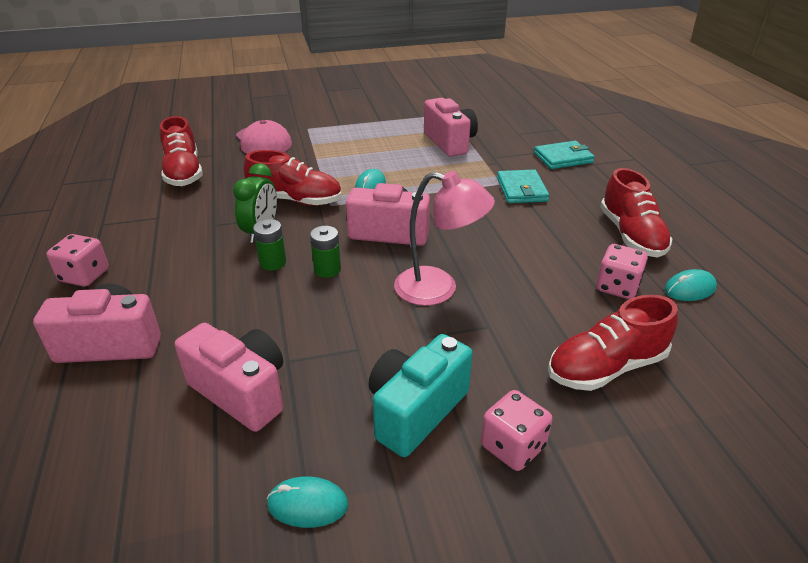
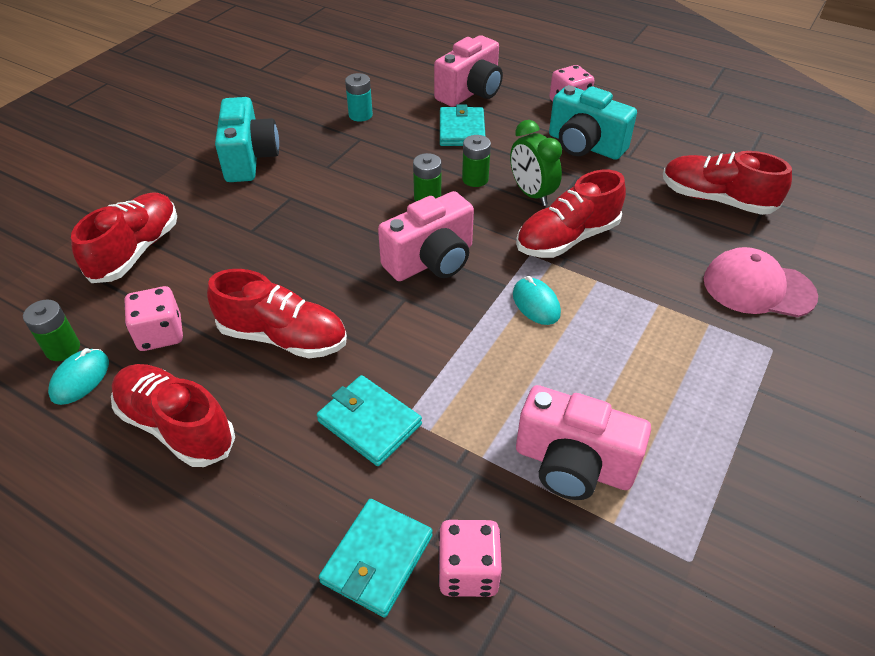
camera: 135 degrees right, 10 degrees up
(160, 239) = (585, 145): none -> turquoise camera
(200, 308) = (462, 130): none -> turquoise wallet
(241, 392) = (360, 115): pink camera -> turquoise battery
(307, 505) = (261, 103): turquoise mouse -> none
(438, 289) = (321, 235): pink lamp -> none
(513, 446) = (174, 173): pink dice -> pink dice (468, 571)
(532, 243) = (283, 337): none -> red shoe
(700, 316) = (63, 349): none -> green battery

